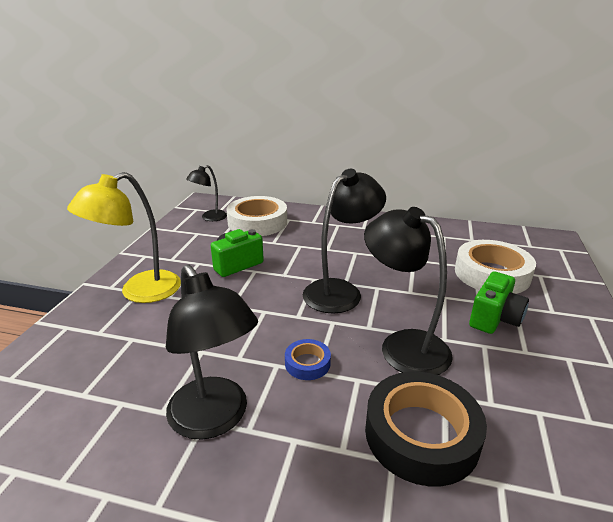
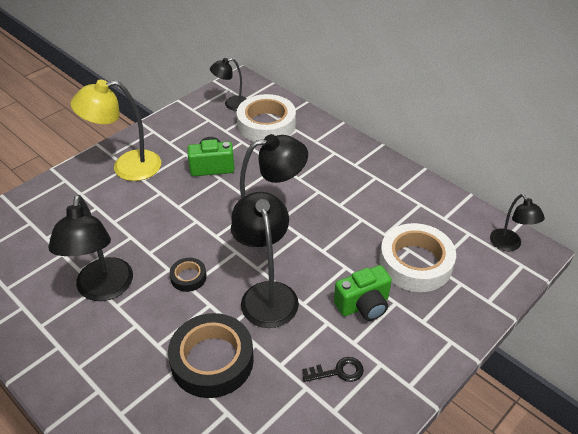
camera: 30 degrees right, 15 degrees up
(307, 363) = (188, 277): blue tape -> black tape
(535, 241) = (509, 245): none -> black lamp
(546, 383) = (338, 371): none -> black key

